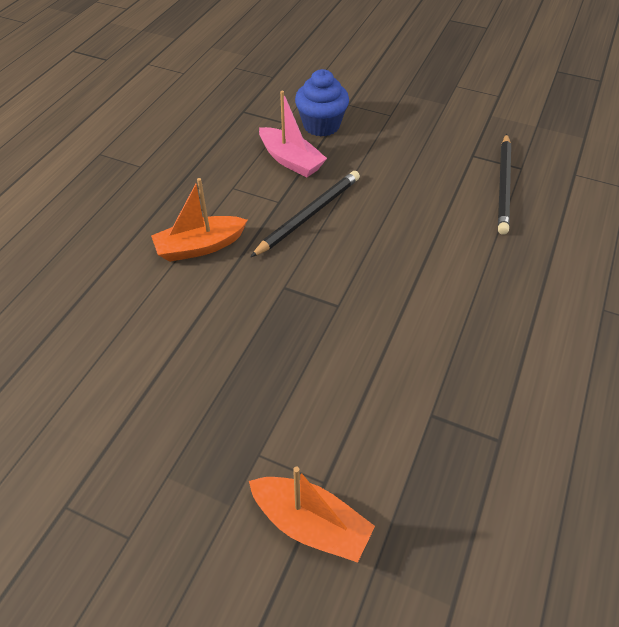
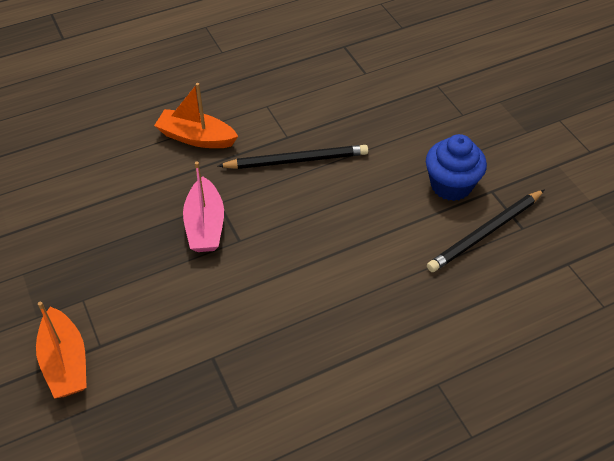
camera: 40 degrees right, 0 degrees up
(291, 160) = (333, 108): pink boat -> pink boat (205, 225)
(321, 125) = (392, 92): blue cupcake -> blue cupcake (451, 185)

